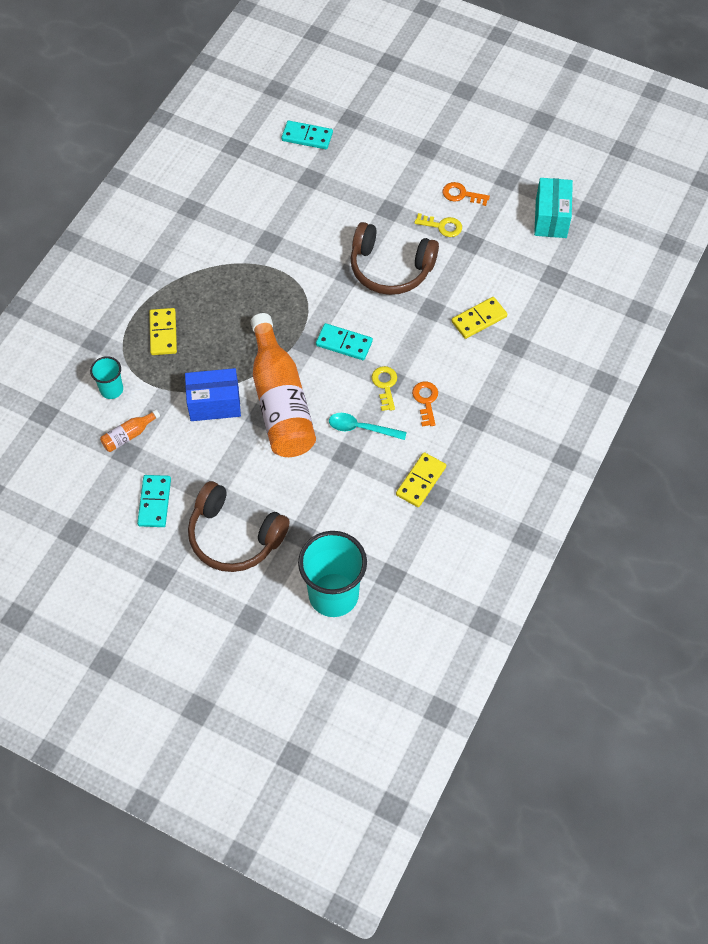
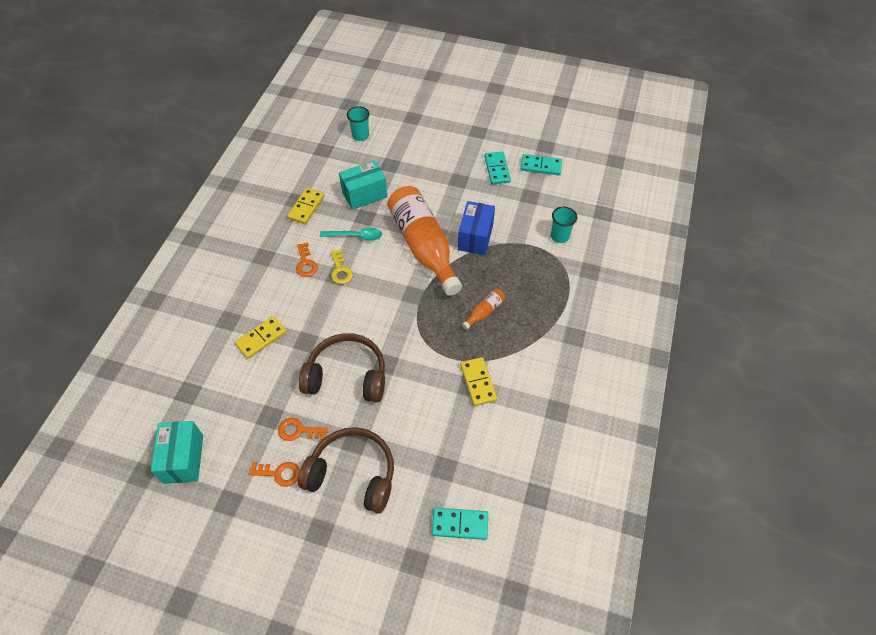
camera: 170 degrees right, 5 degrees down
(129, 435) = (532, 207): orange bottle -> orange bottle (484, 311)
(163, 333) = (536, 285): yellow domino -> yellow domino (478, 382)
(214, 404) = (475, 237): blue box -> blue box turned 60 degrees counterclockwise
(234, 536) = (435, 158): brown headphones -> brown headphones (352, 474)
(333, 595) = (360, 136): turquoise cup -> turquoise cup, size x0.50
(342, 489) = (364, 194): none -> turquoise box
(344, 343) = (380, 299): turquoise domino -> turquoise domino (541, 166)
(442, 226) = (298, 430): yellow key -> orange key

